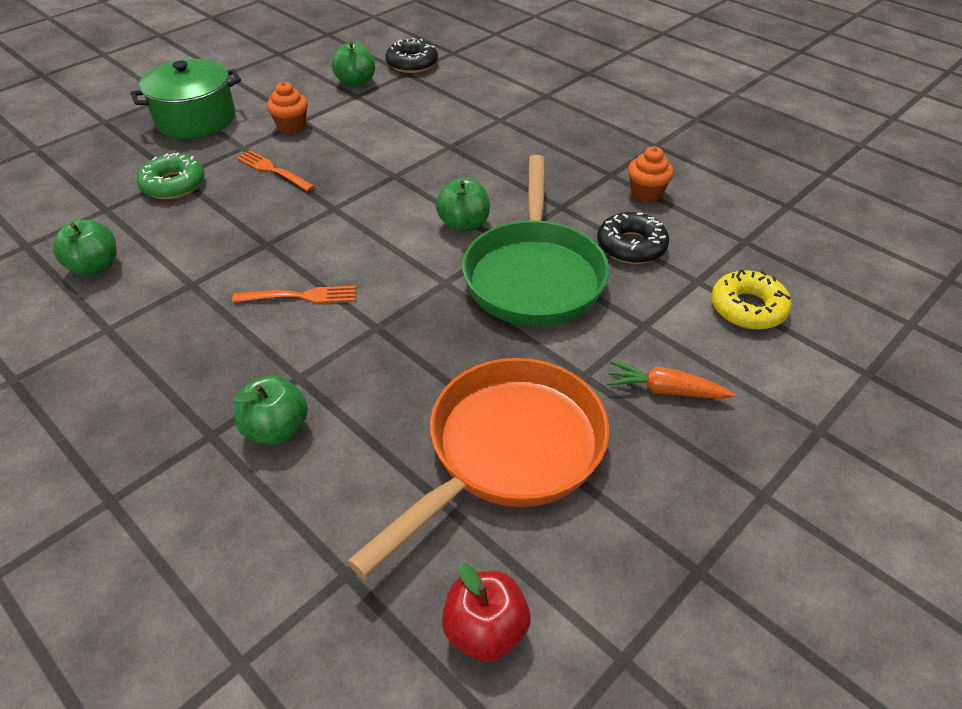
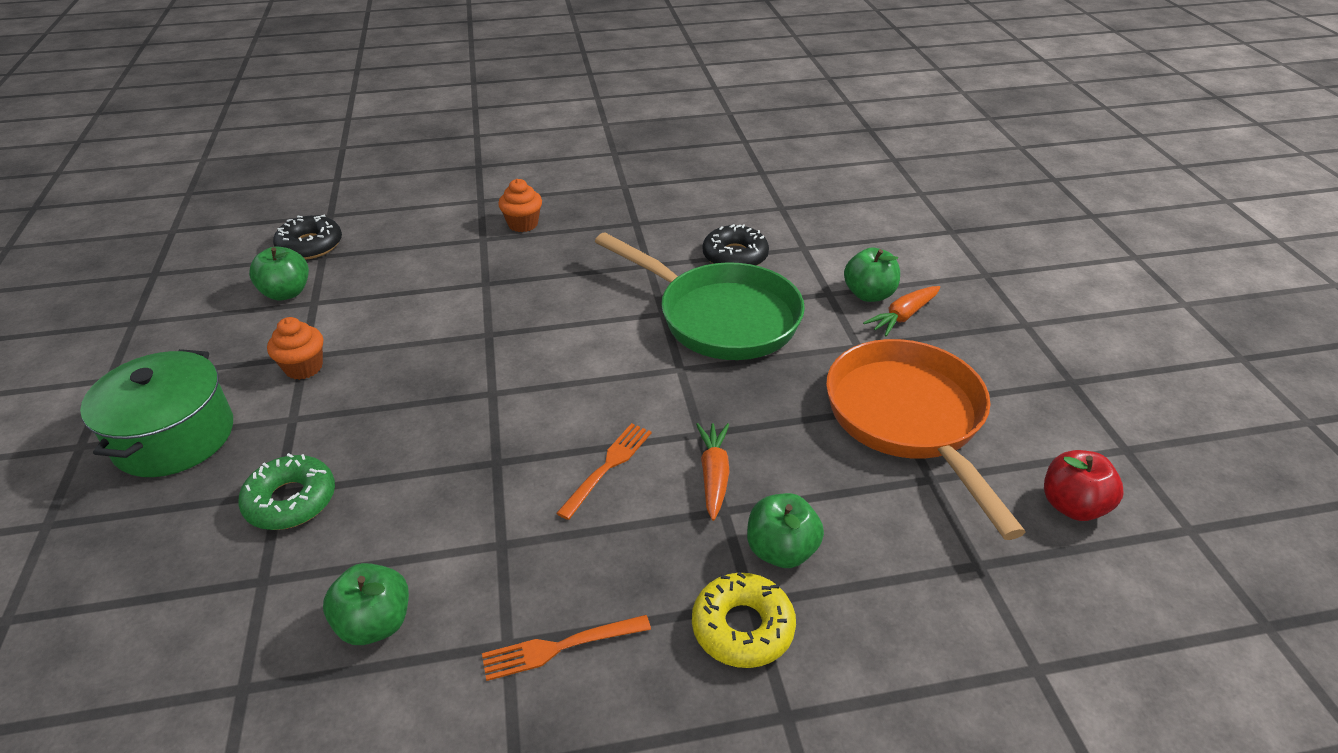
camera: 55 degrees left, 5 degrees down
(273, 170) = (370, 411): orange fork -> orange fork (560, 647)
(334, 355) = (714, 475): none -> orange carrot
(463, 224) = (612, 324): green apple -> green apple (869, 294)
(646, 193) = (679, 219): orange cupcake -> orange cupcake (523, 224)
(748, 308) = (852, 242): yellow donut -> yellow donut (742, 627)

